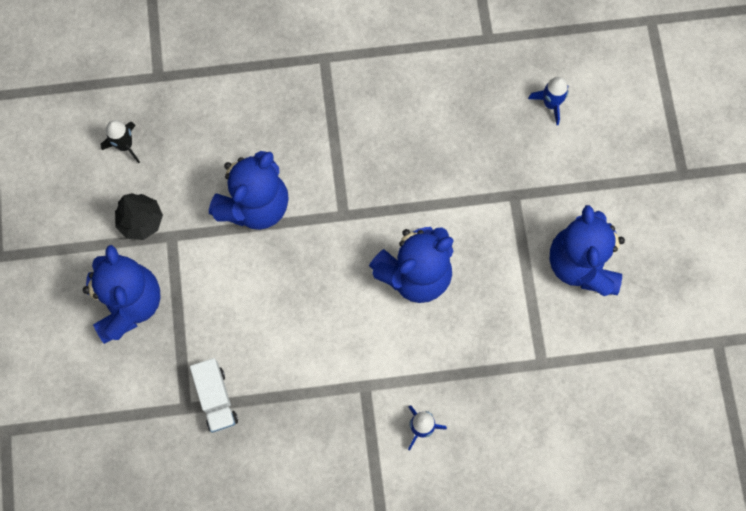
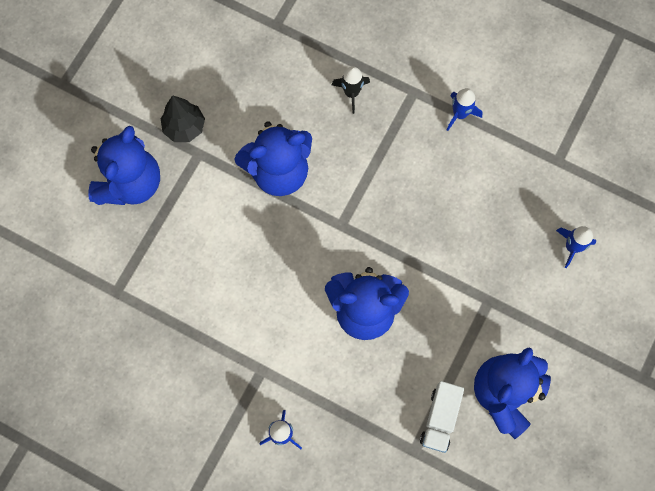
camera: 35 degrees right, 0 degrees up
(125, 145) = (214, 61): black rocket -> black rocket (351, 93)
(216, 398) = (143, 300): white truck -> white truck (440, 418)
(377, 51) = (460, 114): none -> blue rocket

